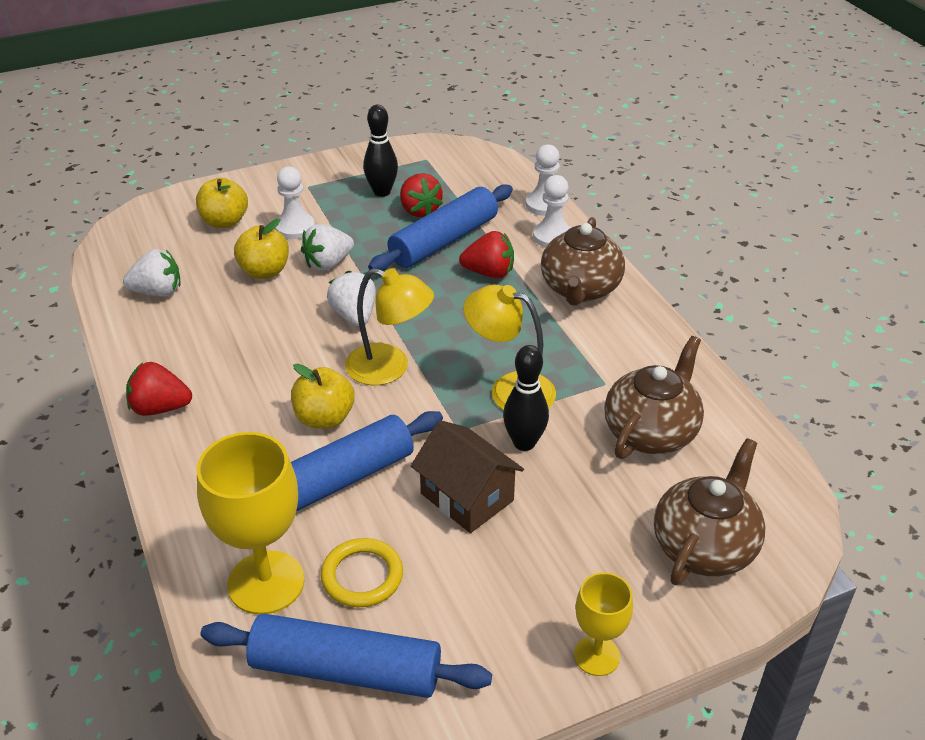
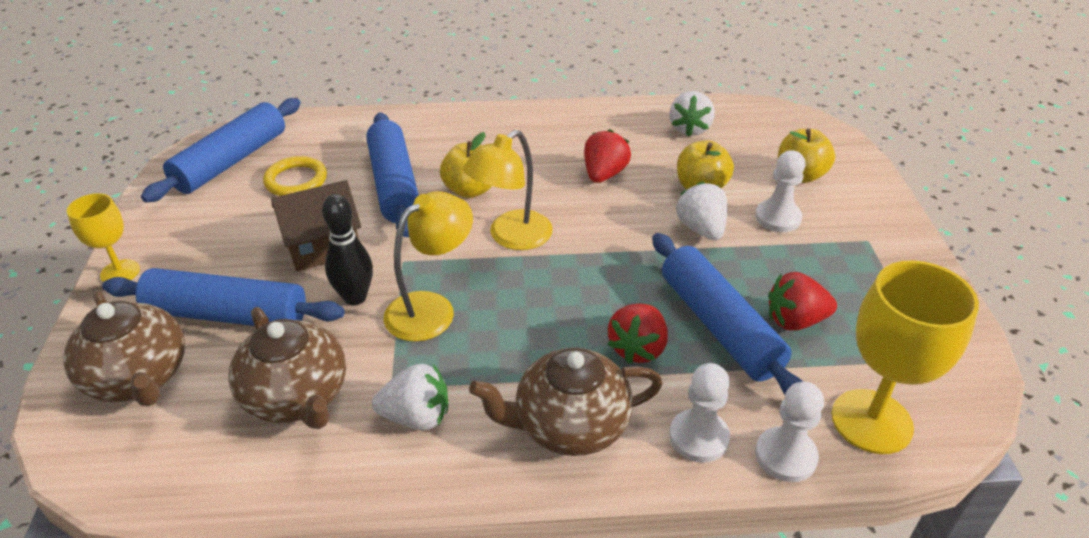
camera: 110 degrees right, 0 degrees up
(160, 408) = (534, 118): red strawberry -> red strawberry (604, 174)
(266, 582) = (328, 142): yellow goblet -> yellow goblet (871, 421)
(354, 316) = (603, 231): white strawberry -> white strawberry (416, 417)
(382, 192) = (846, 297): black bowling pin -> none
(580, 289) = (569, 425): brown teapot -> brown teapot turned 45 degrees counterclockwise
(598, 524) = (227, 315): none -> blue rolling pin

